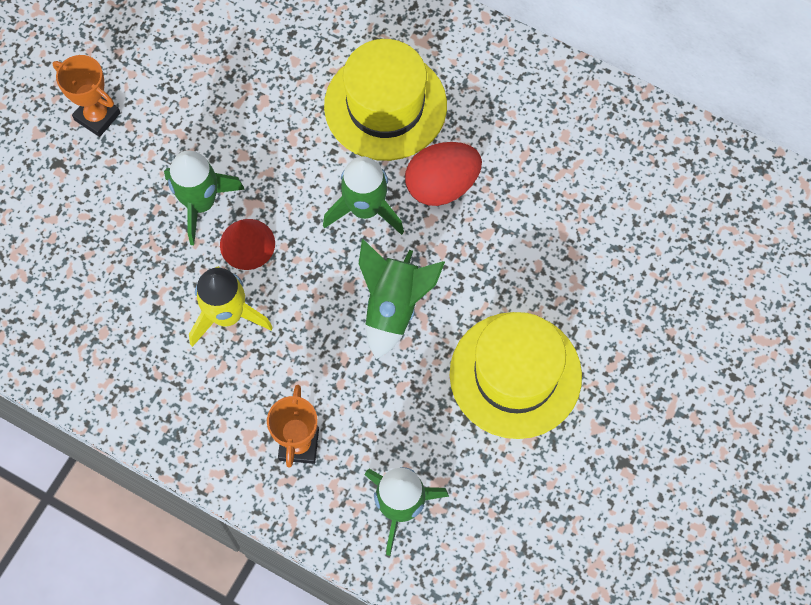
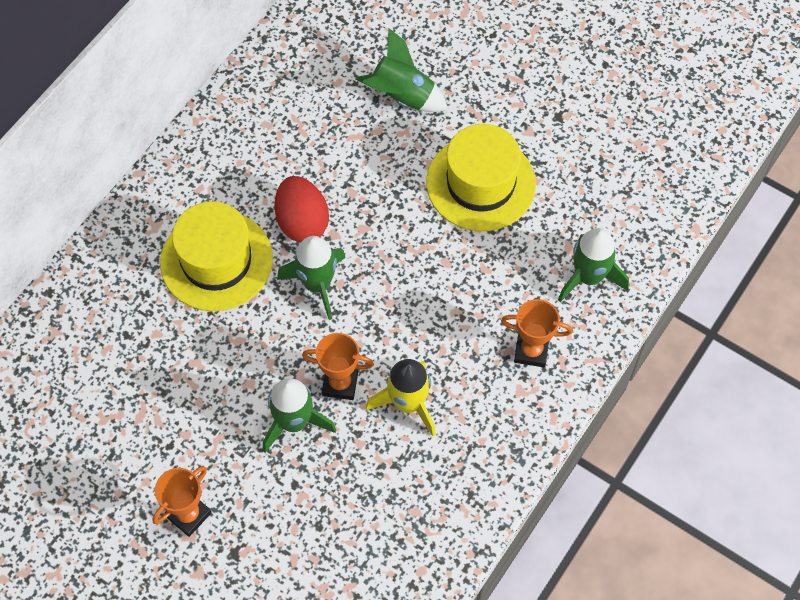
camera: 85 degrees left, 5 degrees down
(247, 244) = (340, 383): red cone -> orange trophy
(393, 307) = (412, 269): green rocket -> green rocket (402, 96)

